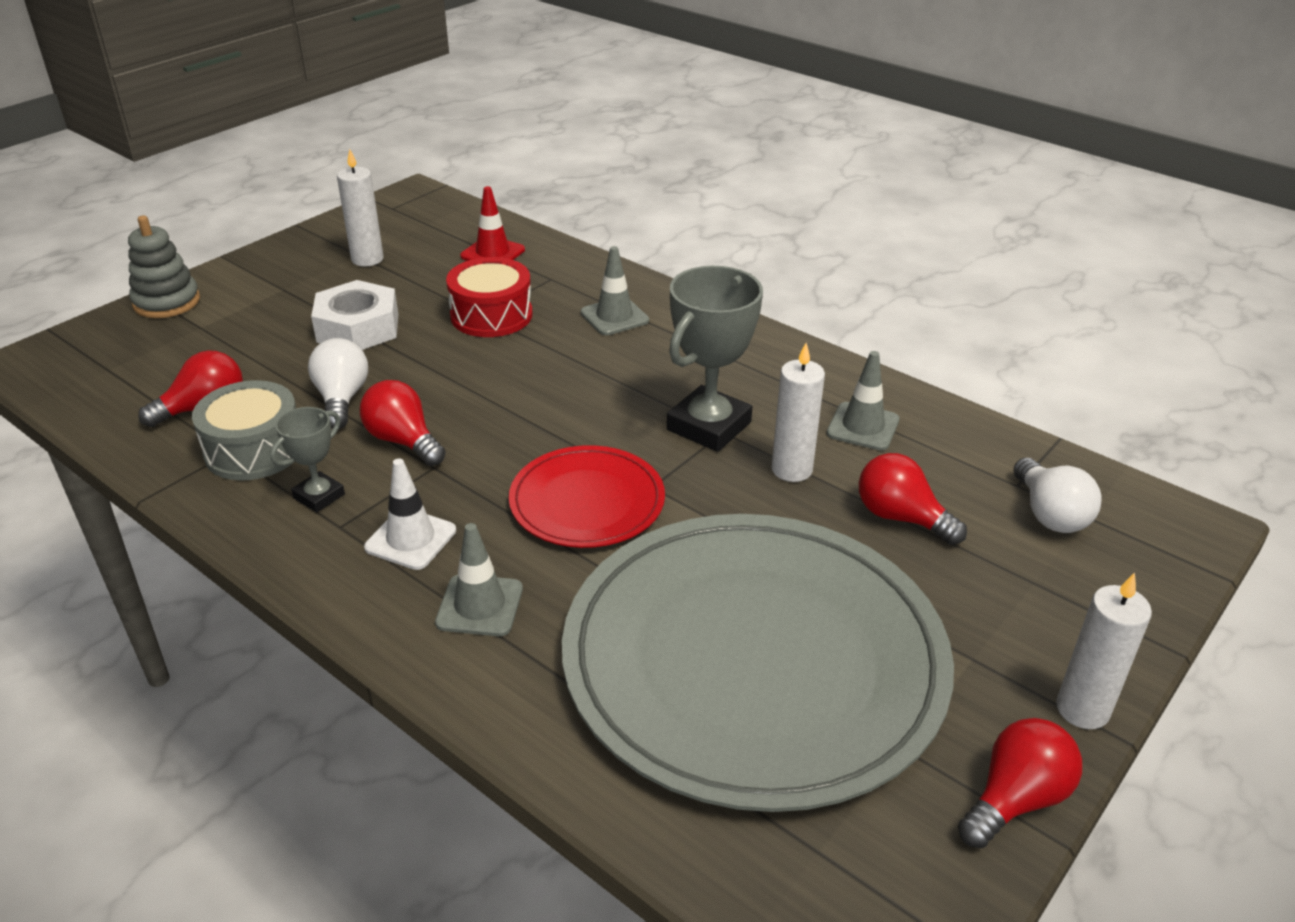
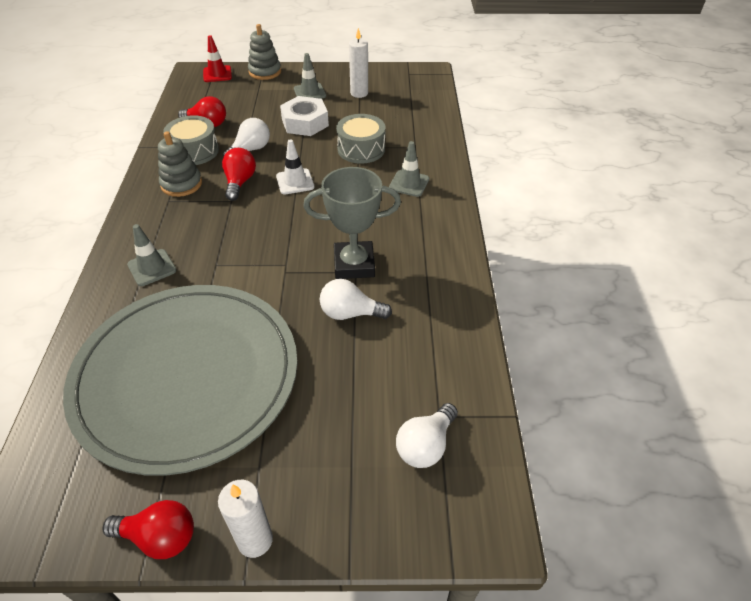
camera: 50 degrees right, 10 degrees up
(319, 496) = (181, 184): grey trophy -> grey stacking toy
(410, 539) = (177, 223): white traffic cone -> white traffic cone (295, 182)
(491, 315) = (361, 149): red drum -> grey drum
(492, 253) = (412, 119): red traffic cone -> red traffic cone (217, 74)
(587, 501) = (252, 258): red plate -> none
(791, 469) = (350, 313): white candle -> white light bulb
(863, 427) = (420, 321): grey traffic cone -> grey traffic cone (309, 92)
(901, 517) = (353, 378): red light bulb -> none

